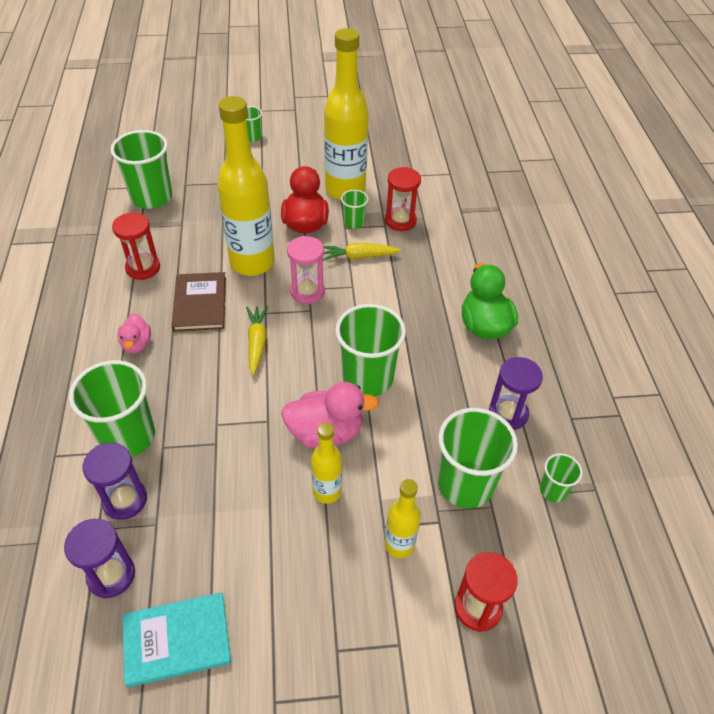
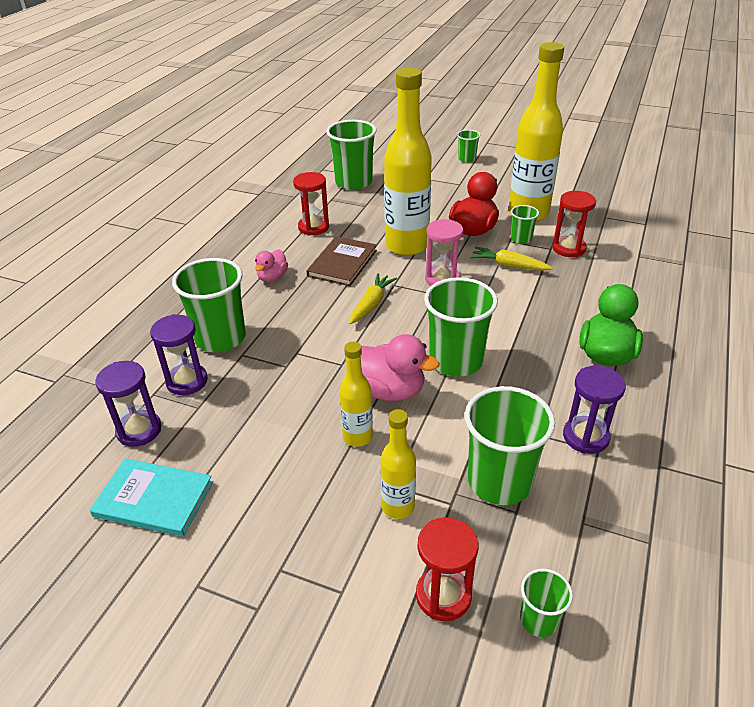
camera: 30 degrees right, 10 degrees down
(553, 490) = (597, 523): green cup -> green cup (539, 620)

